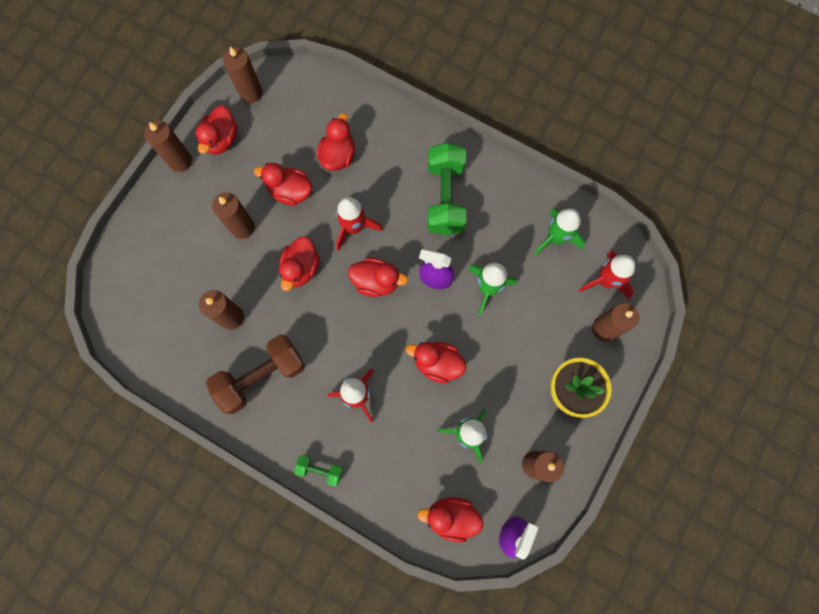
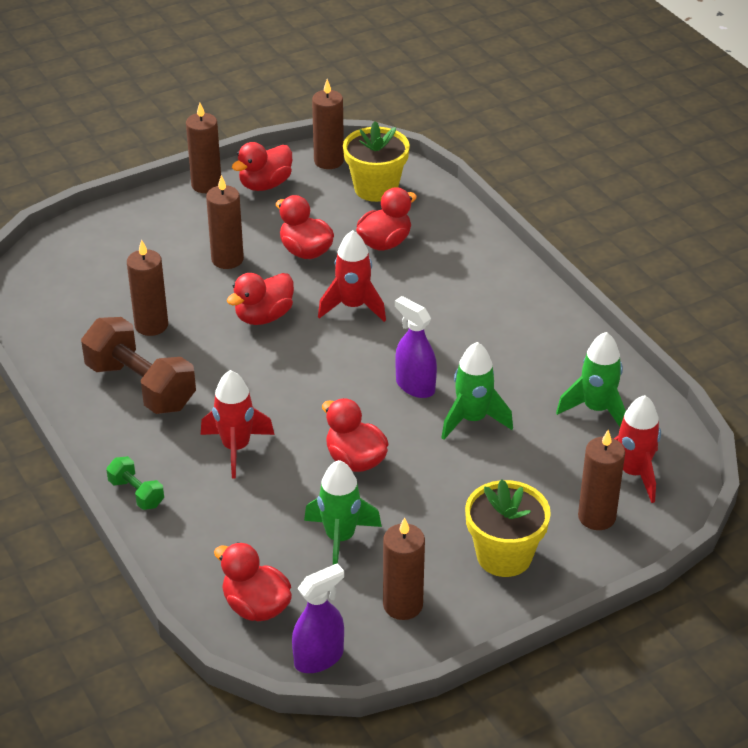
camera: 30 degrees right, 35 degrees down
(261, 376) = (141, 386): brown dumbbell -> brown dumbbell turned 45 degrees clockwise
(300, 105) = (376, 188): none -> yellow flower pot
(376, 282) = (341, 361): red duck -> none
(445, 197) = (484, 322): green dumbbell -> none

